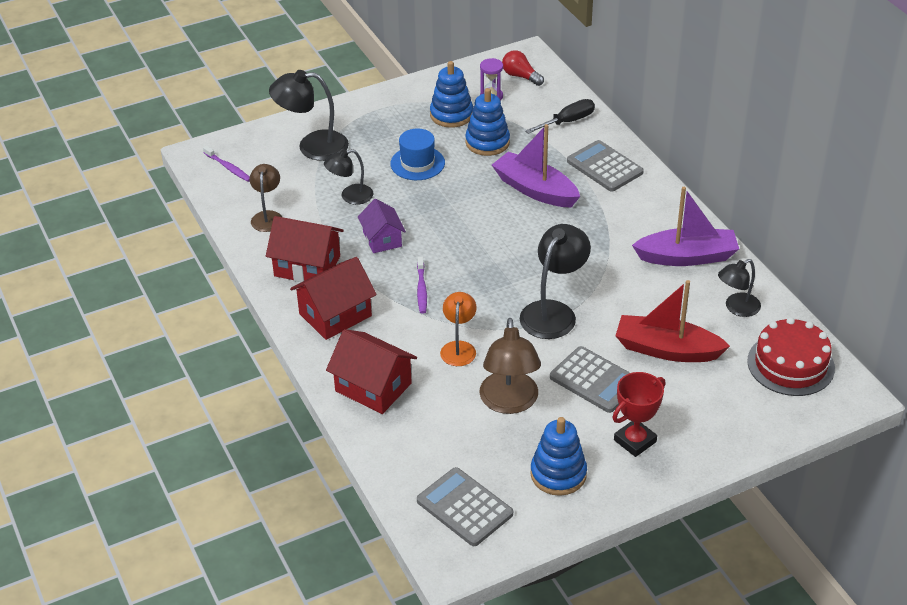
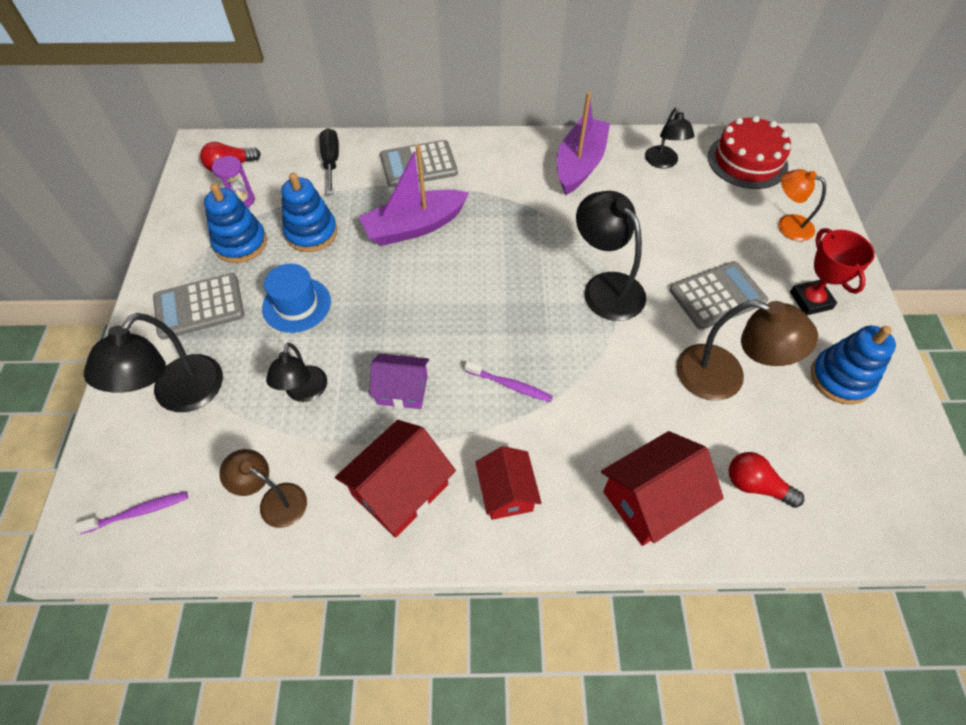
camera: 65 degrees left, 15 degrees up
(335, 315) = (506, 492): red house -> red house, size x0.66
(420, 440) = (755, 485): none -> red light bulb
(459, 348) = (622, 388): orange lamp -> orange lamp (788, 225)
(464, 507) = (872, 483): grey calculator -> grey calculator (199, 307)
(667, 349) = (696, 228): red boat -> none

